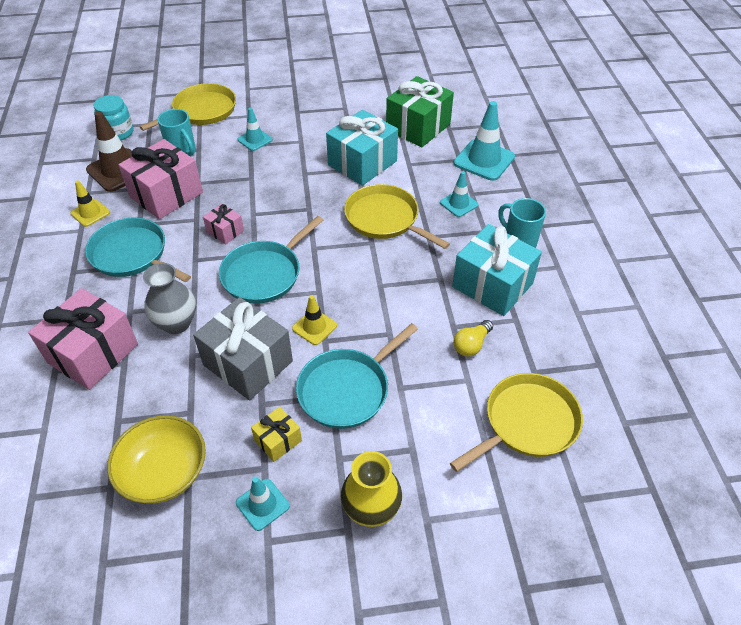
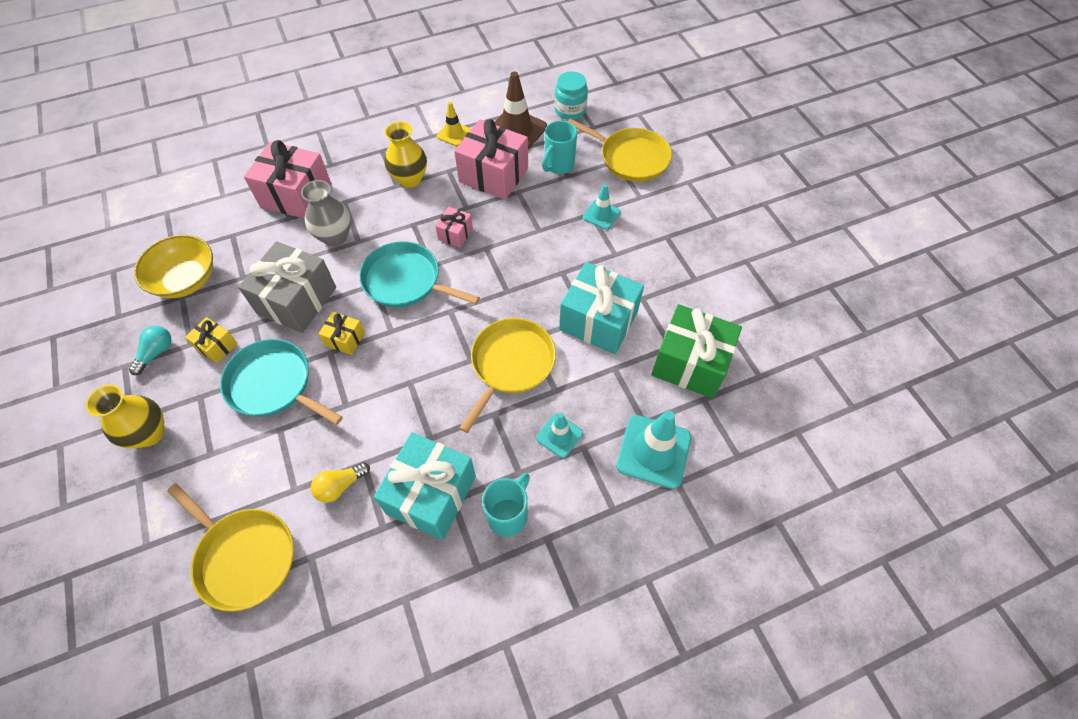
camera: 75 degrees right, 10 degrees up
(132, 254) = (410, 179): turquoise pan -> yellow vase
(262, 504) = (156, 353): turquoise traffic cone -> turquoise light bulb
(314, 327) = (345, 339): yellow traffic cone -> yellow gift
(471, 345) = (340, 486): yellow light bulb -> yellow light bulb turned 60 degrees counterclockwise

